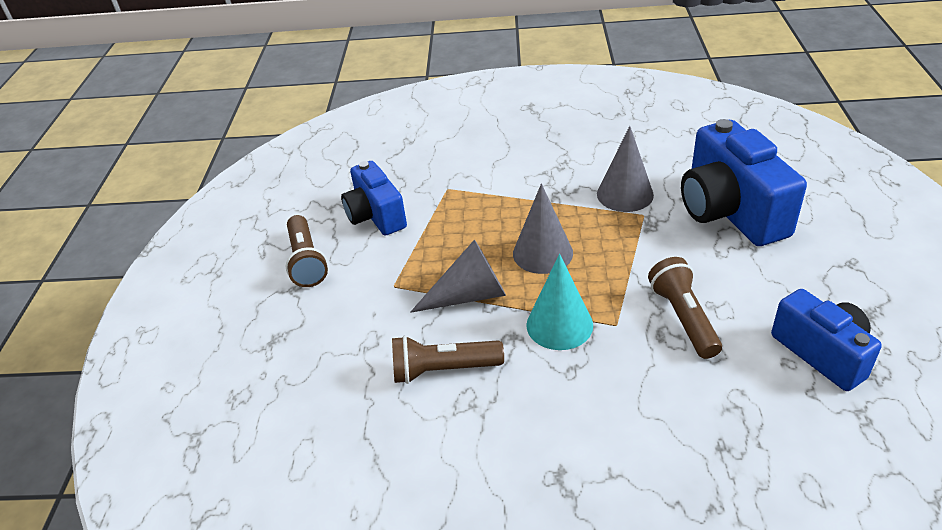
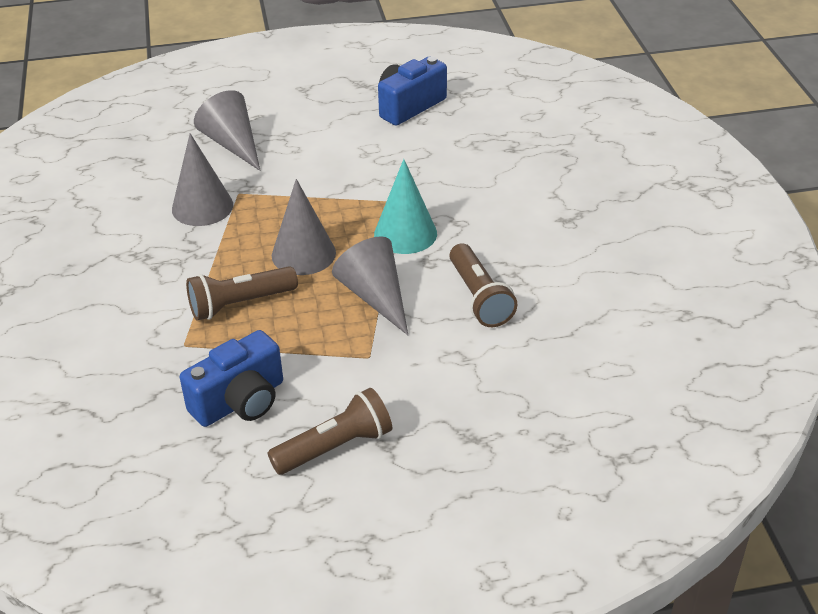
camera: 105 degrees left, 0 degrees up
(683, 318) = (383, 167): brown flashlight -> brown flashlight (240, 304)
(730, 211) = (233, 144): blue camera -> grey cone

